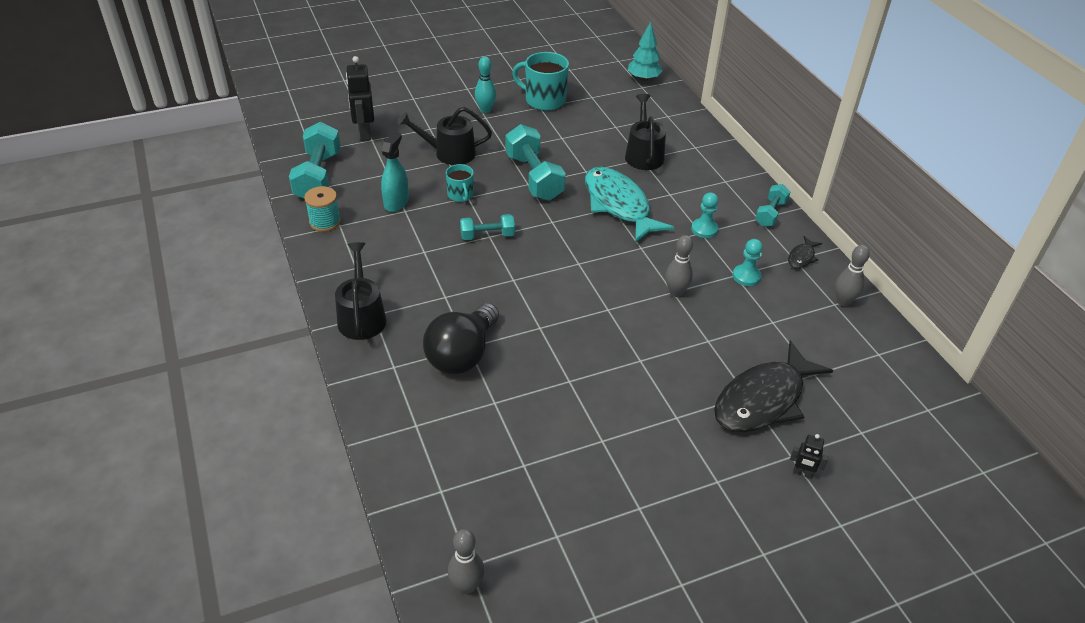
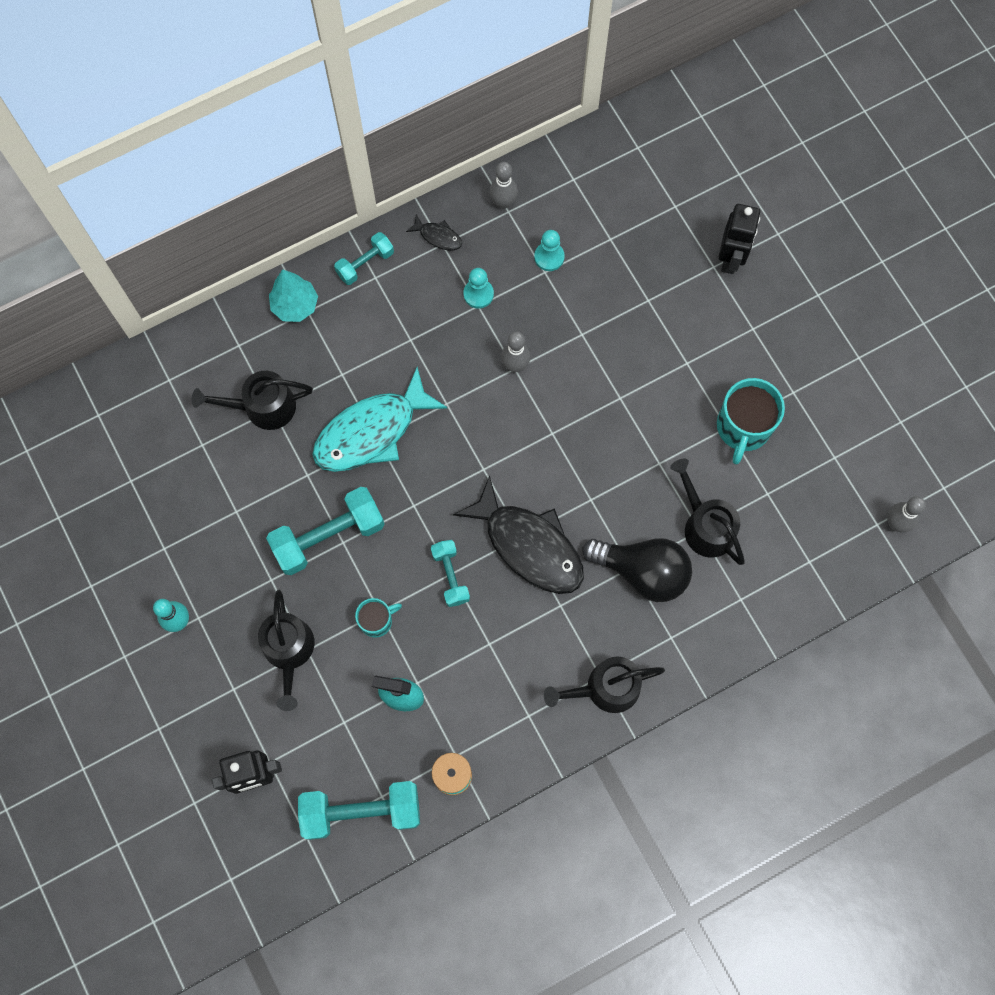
camera: 95 degrees left, 30 degrees up
(498, 408) = (705, 526): none -> black watering can
(544, 100) = (145, 544): turquoise mug -> turquoise mug (743, 427)
(643, 79) = (76, 413): turquoise tree -> turquoise tree (295, 306)
(704, 229) = (404, 336): turquoise pawn -> turquoise pawn (549, 257)
(763, 399) = (651, 286): black fish -> black fish (529, 545)
(770, 214) = (365, 264): turquoise dumbbell -> turquoise dumbbell turned 60 degrees counterclockwise
(802, 473) = (730, 259): black robot -> black robot, size x1.96

